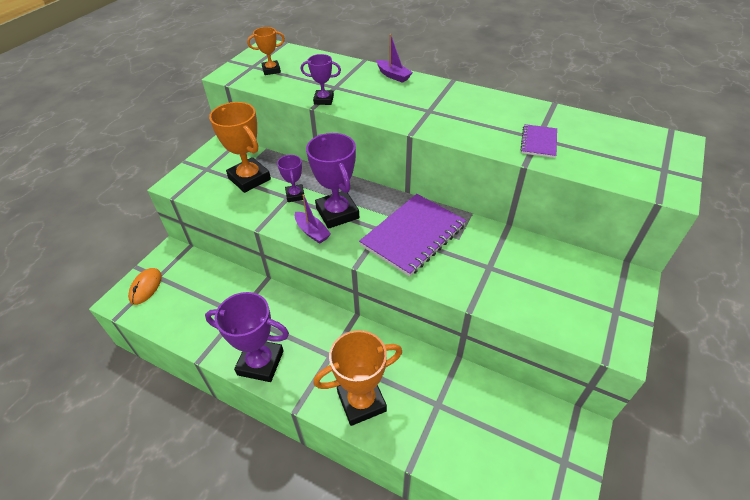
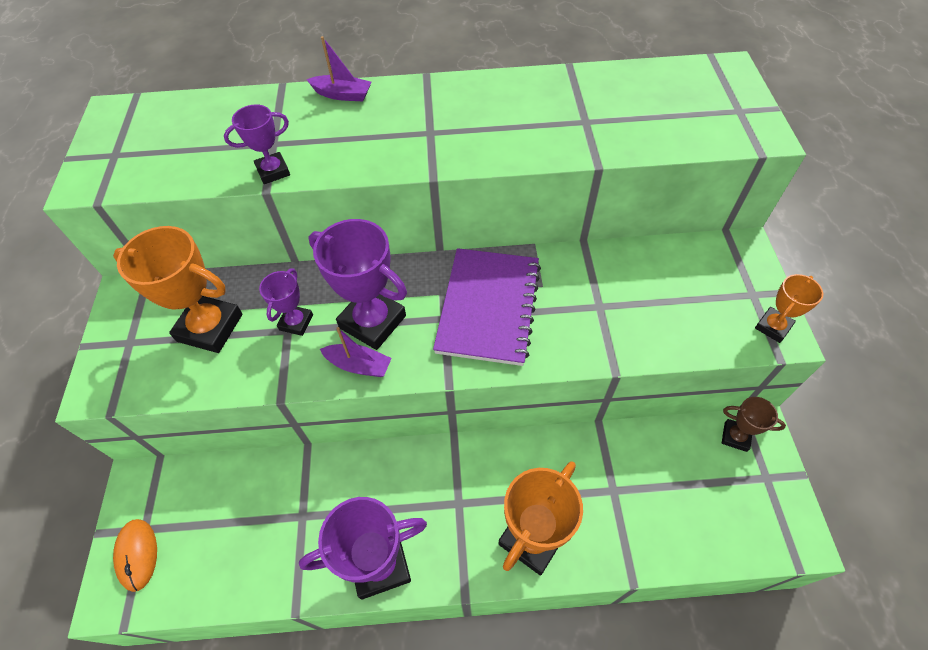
camera: 30 degrees left, 10 degrees up
(271, 70) = (152, 150): orange trophy -> orange trophy (773, 327)
(295, 195) = (296, 322): purple trophy -> purple trophy turned 60 degrees clockwise
(538, 142) = (591, 127): purple notebook -> none
(558, 421) = (735, 436): none -> brown trophy

